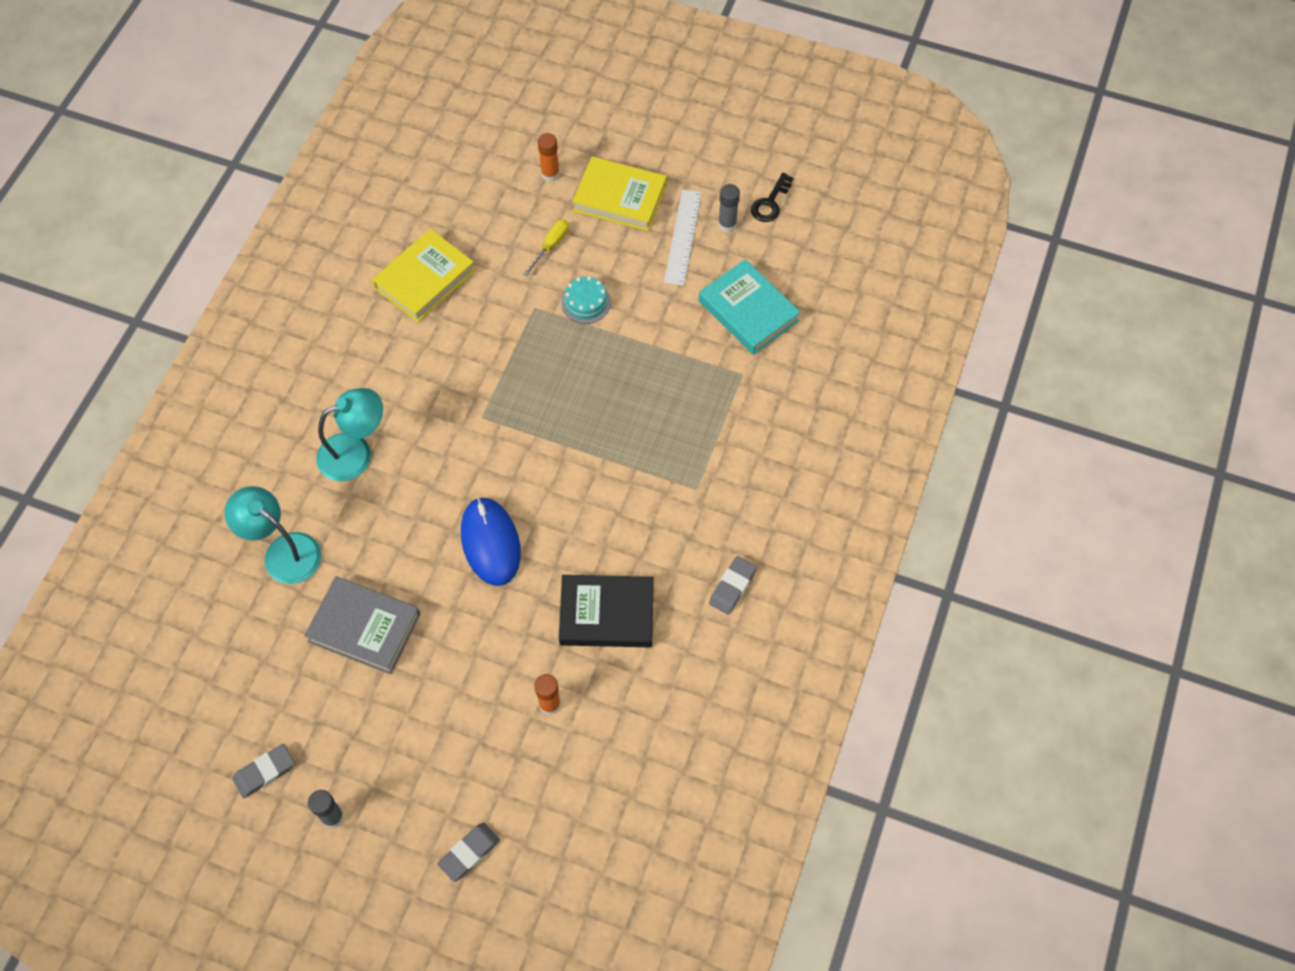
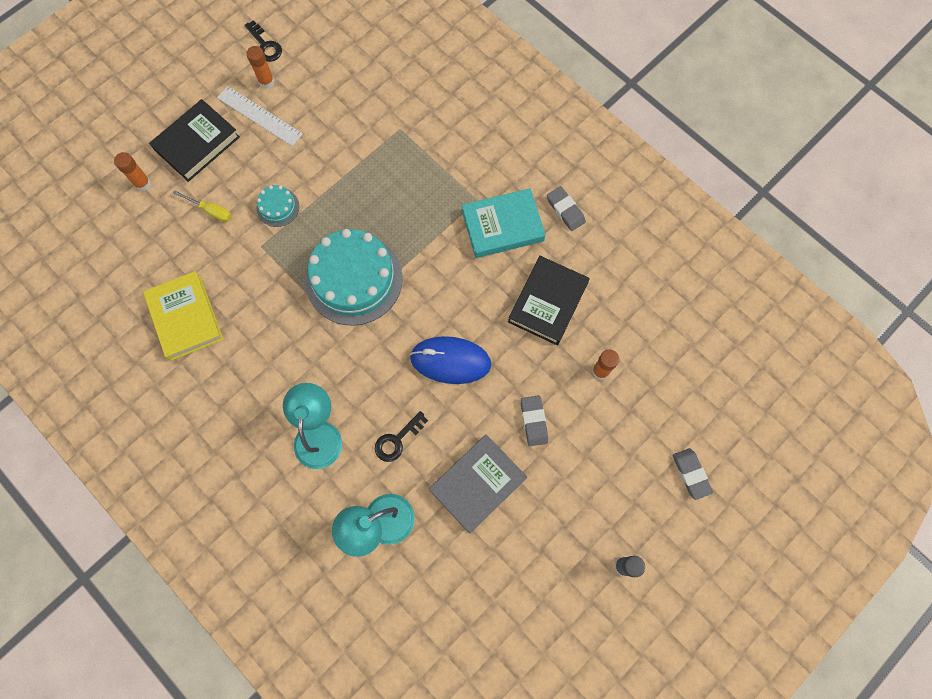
camera: 65 degrees left, 10 degrees up
(265, 772) = (565, 607): grey eraser -> grey eraser (534, 421)
(380, 529) = (397, 440): none -> black key
(540, 409) = (354, 279): none -> turquoise cake
(551, 245) = (211, 211): yellow screwdriver -> yellow screwdriver turned 150 degrees clockwise
(620, 198) = (197, 143): yellow book -> black book
(727, 224) = (266, 81): grey glue stick -> orange glue stick
(748, 311) = (349, 101): turquoise book -> turquoise book (502, 226)

